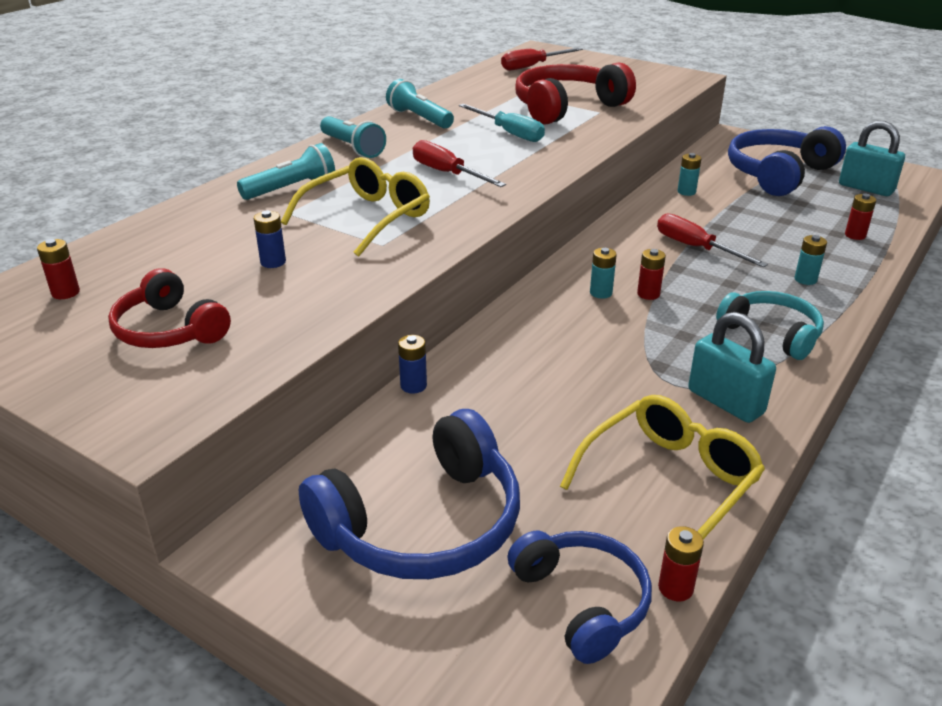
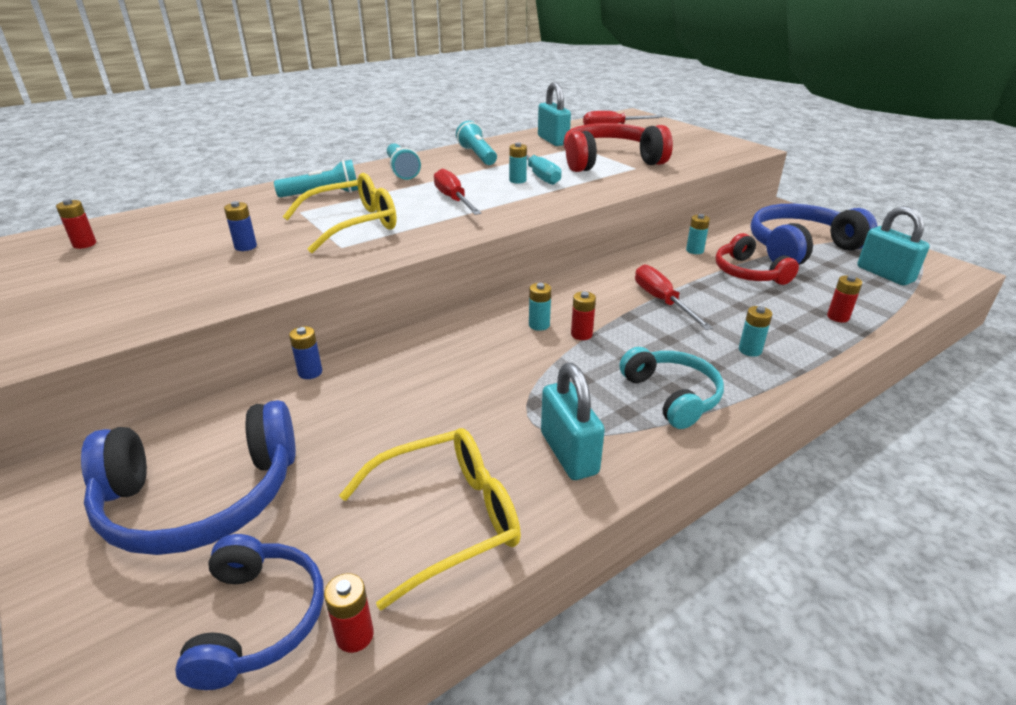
camera: 20 degrees right, 0 degrees up
(169, 330) = (115, 284): red headphones -> red headphones (748, 273)
(484, 90) = (553, 140): none -> turquoise padlock
(493, 142) = (517, 180): none -> turquoise battery

